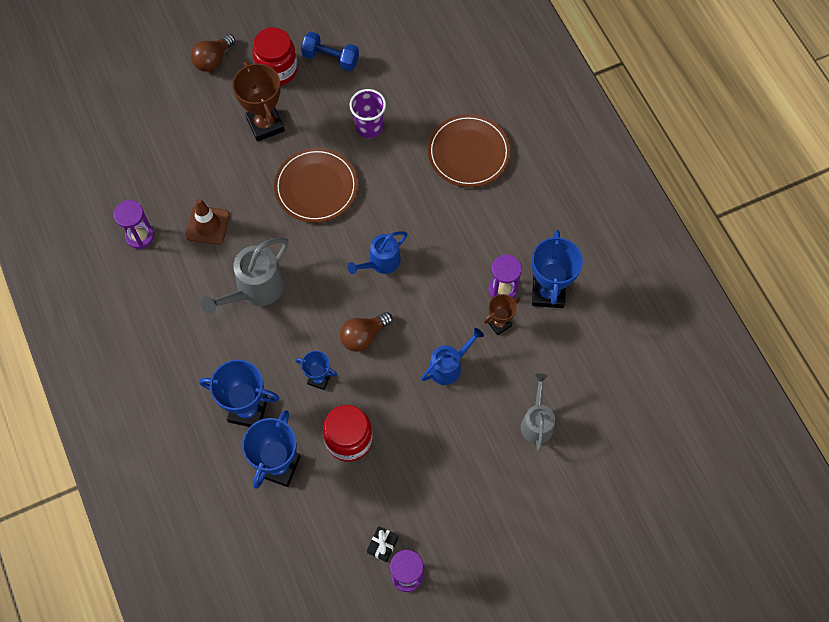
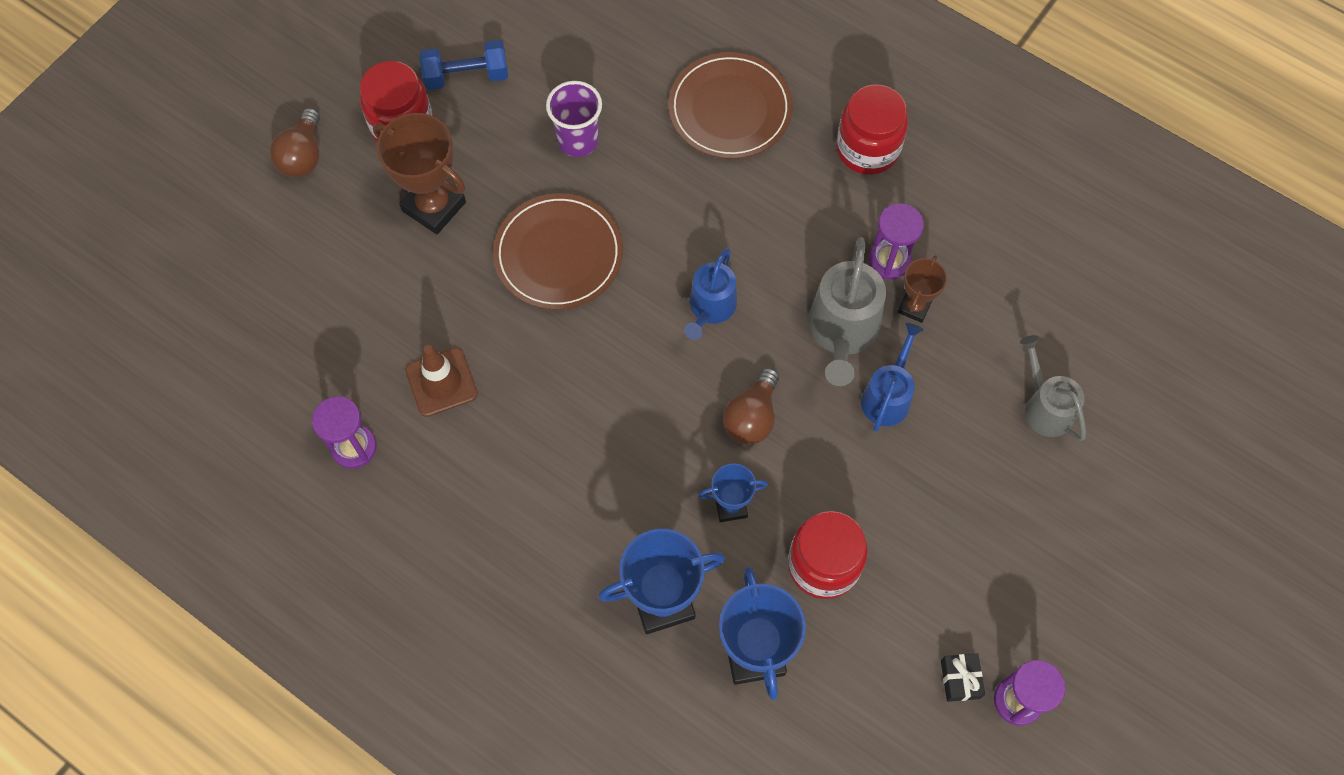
camera: 30 degrees left, 0 degrees up
(255, 289) = (565, 433): grey watering can -> grey watering can (842, 331)
(534, 217) = (867, 149): none -> red jar
(548, 292) = (948, 235): blue trophy -> none

